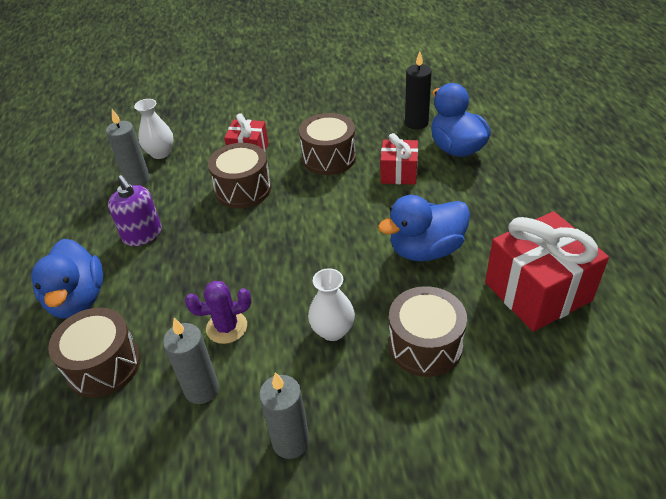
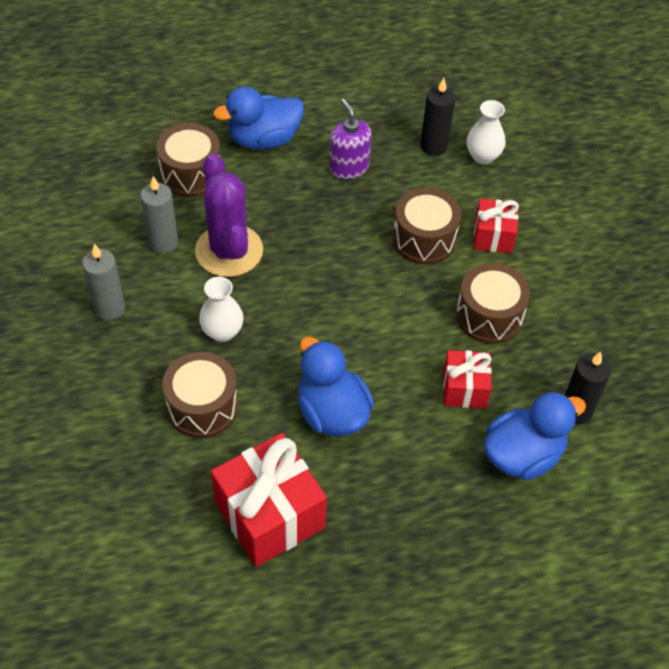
camera: 80 degrees right, 10 degrees up
(138, 180) = (433, 146): grey candle -> black candle
(142, 234) = (348, 167): purple soap dispenser -> purple soap dispenser turned 105 degrees clockwise
(227, 327) = (229, 251): purple cactus -> purple cactus, size x1.78

